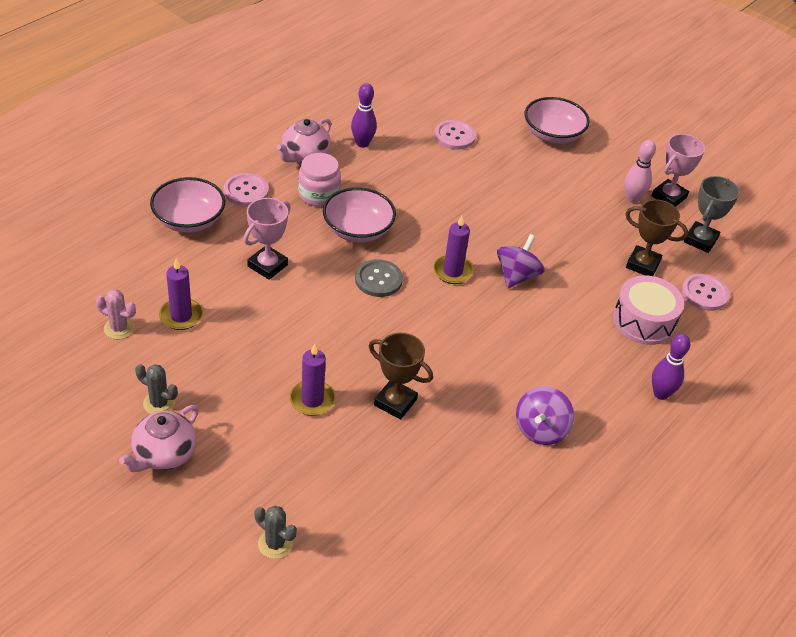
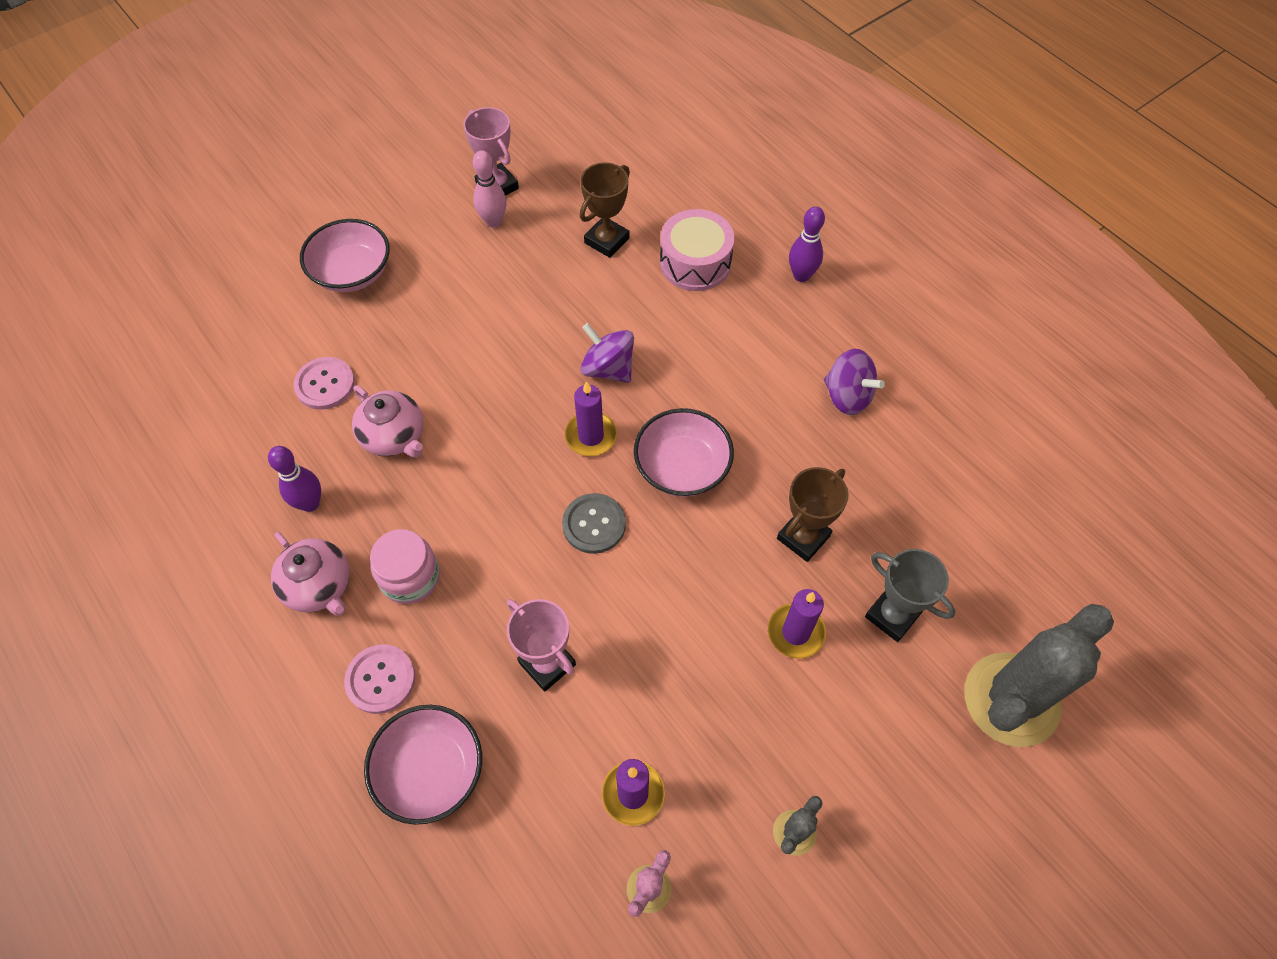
camera: 75 degrees left, 15 degrees up
(164, 454) = (880, 829): pink teapot -> pink teapot (394, 436)
(275, 544) = (1011, 699): grey cactus -> grey cactus, size x2.33
(358, 230) = (494, 536): pink bowl -> pink bowl (682, 467)
(700, 240) = (575, 177): grey trophy -> grey trophy (892, 615)
(704, 293) = (659, 198): pink button -> none

